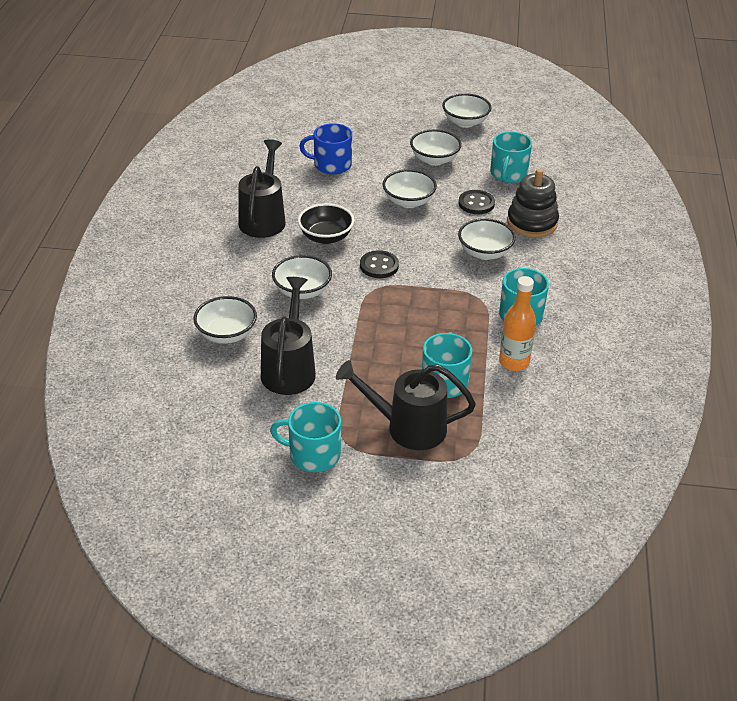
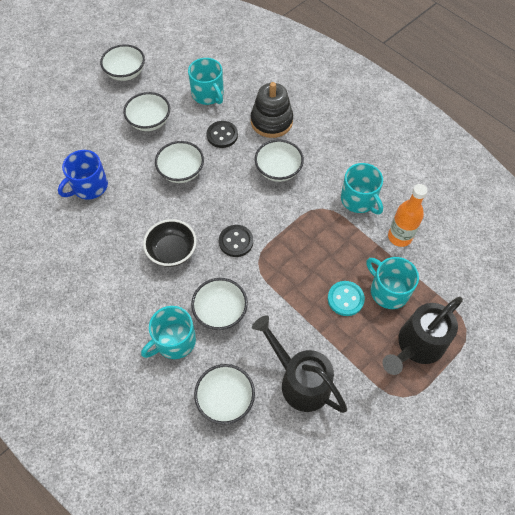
camera: 50 degrees left, 20 degrees up
(263, 218) = (109, 277): black watering can -> none
(313, 454) = (401, 427): turquoise mug -> turquoise mug (174, 341)
(402, 358) = (345, 299): none -> turquoise button

